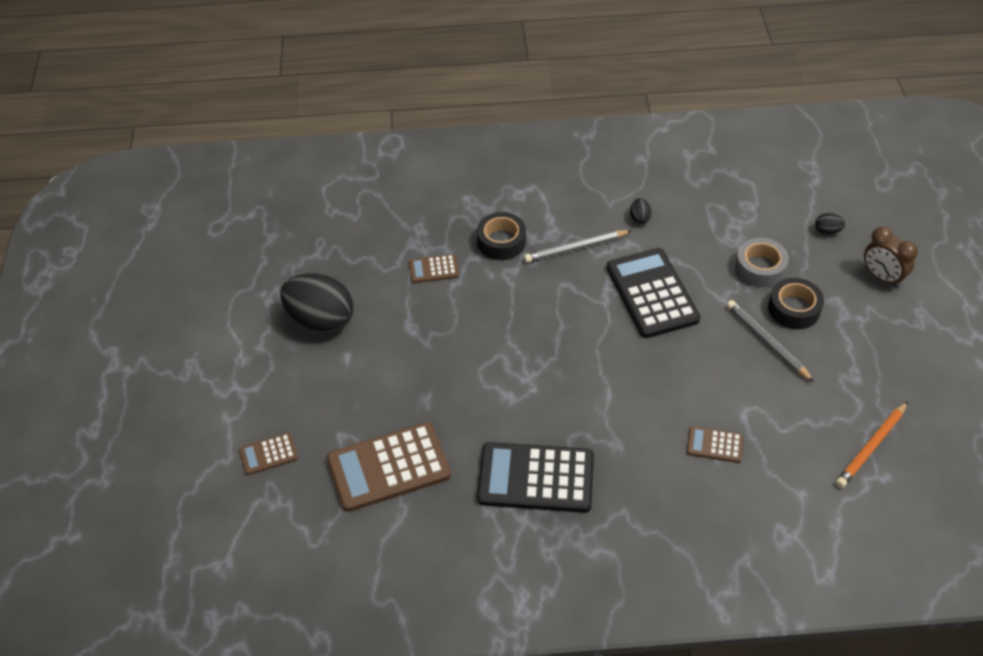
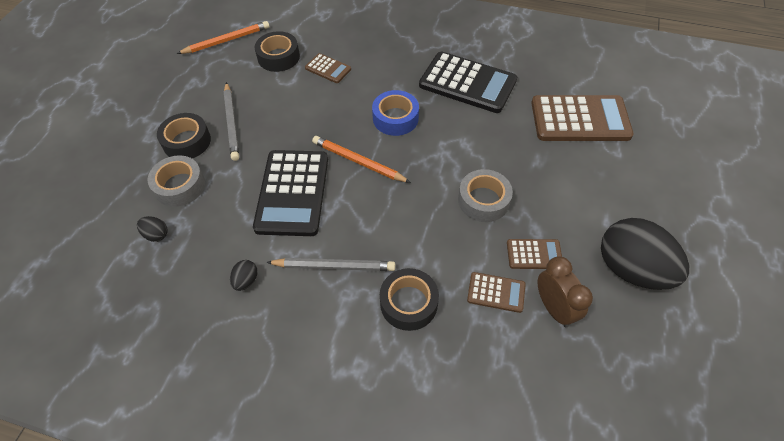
camera: 160 degrees left, 5 degrees up
(268, 454) = (683, 156): brown calculator -> brown calculator (534, 254)
(469, 341) = (483, 200): none -> grey tape
(597, 403) = (395, 118): none -> blue tape
(609, 342) = (358, 161): none -> orange pencil
(786, 442) = (278, 57): none -> black tape
(827, 231) = (87, 202): black egg -> black egg (156, 234)
(882, 277) = (91, 145): brown clock -> brown clock (554, 308)

